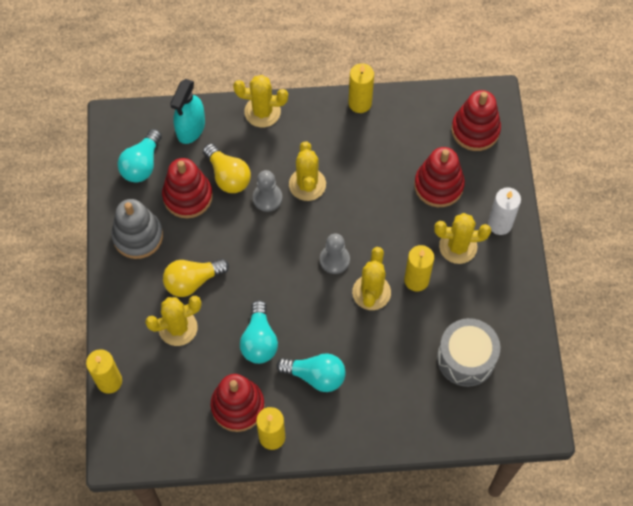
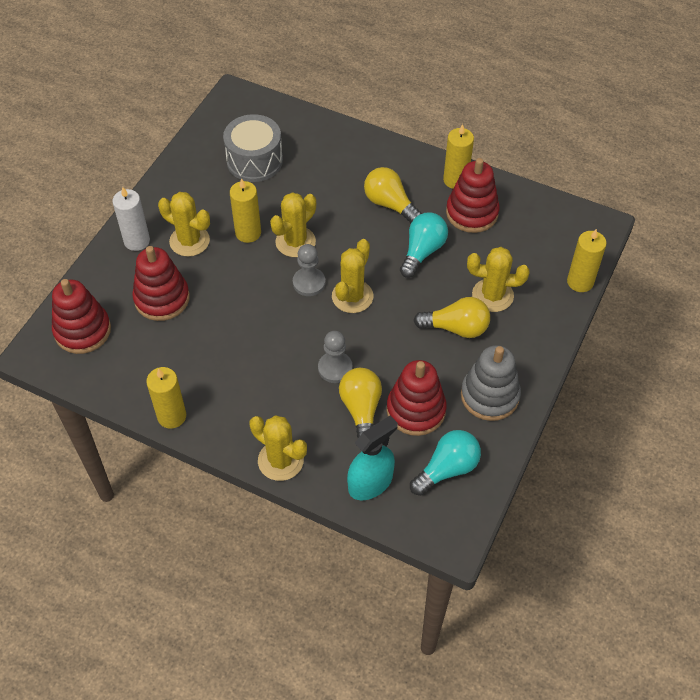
camera: 150 degrees left, 10 degrees down
(307, 184) = (286, 361): yellow cactus -> yellow cactus (352, 296)
(315, 376) = (390, 204): turquoise light bulb -> yellow light bulb

